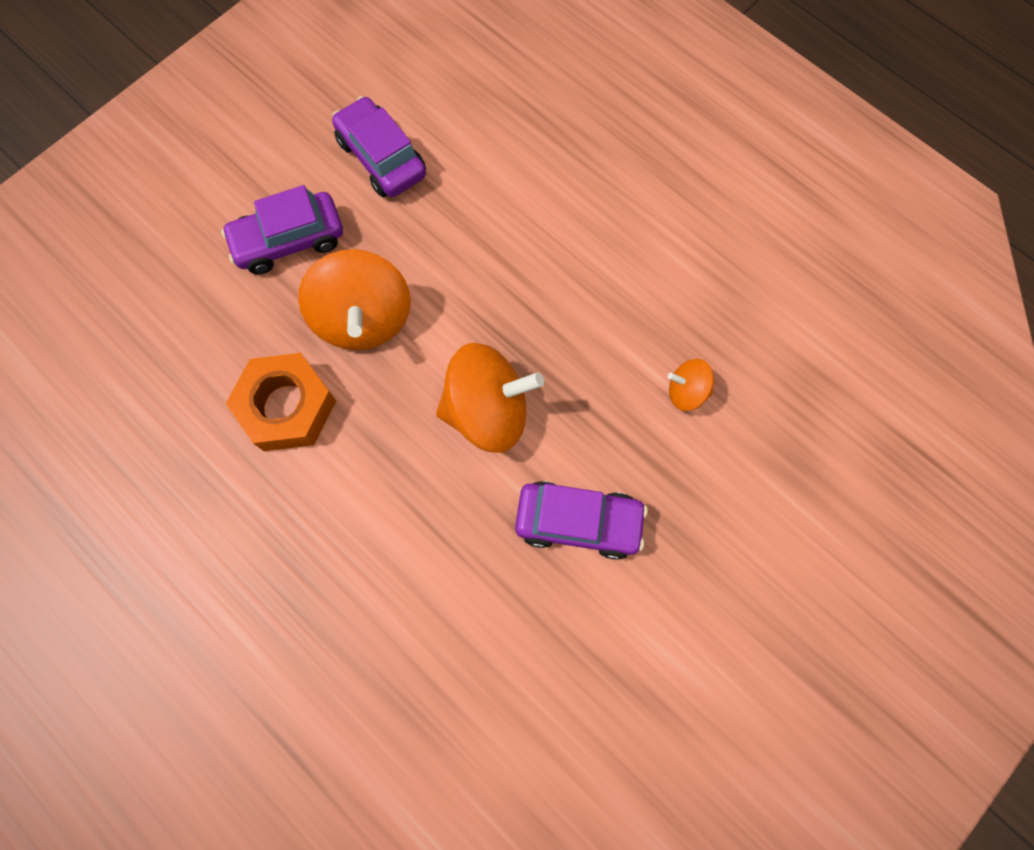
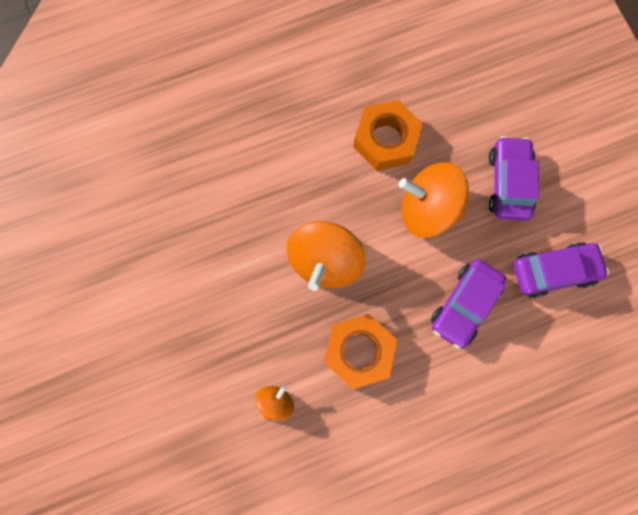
camera: 115 degrees right, 5 degrees up
(578, 522) = (226, 284): purple car -> purple car (464, 305)
(579, 325) = (359, 351): none -> orange nut

